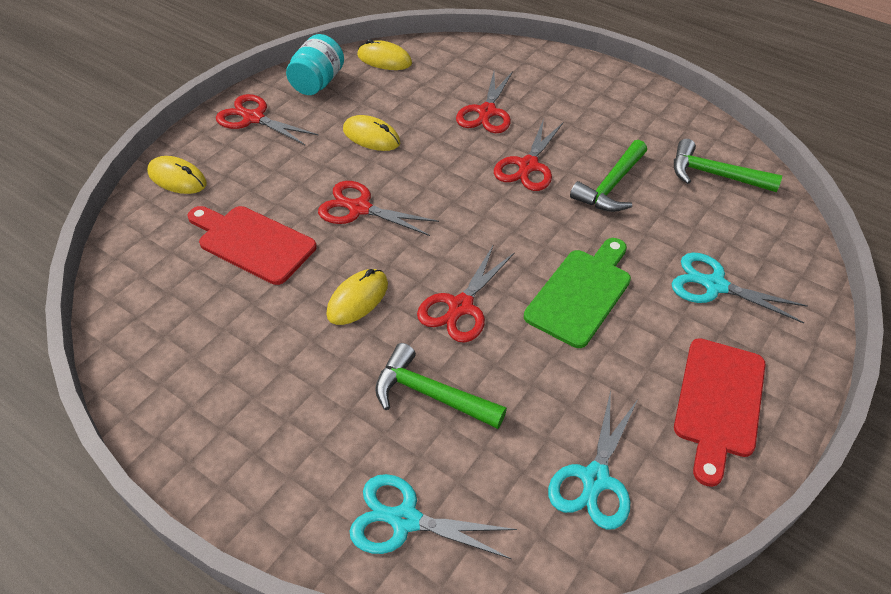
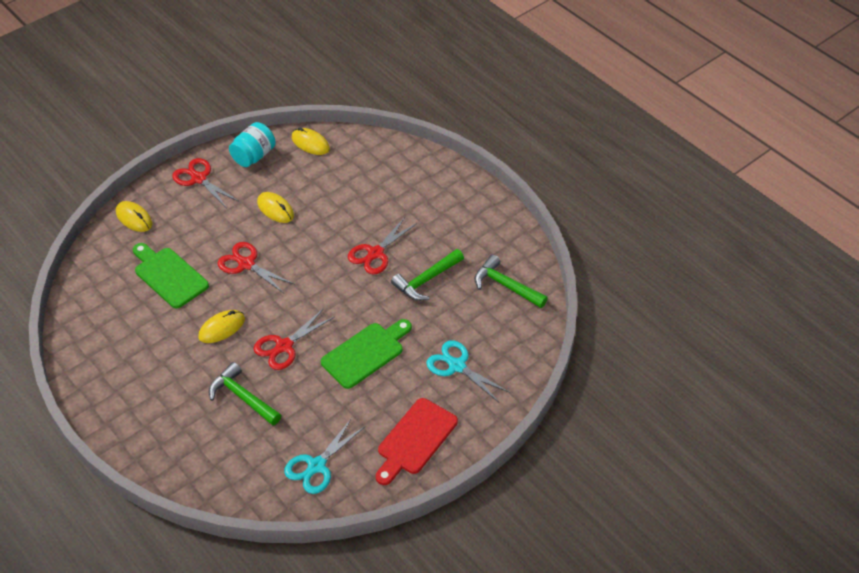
camera: 15 degrees right, 0 degrees up
(252, 242) = (168, 276): red cutting board -> green cutting board
(404, 520) = (200, 463): turquoise scissors -> none
(487, 112) = (366, 204): red scissors -> none

